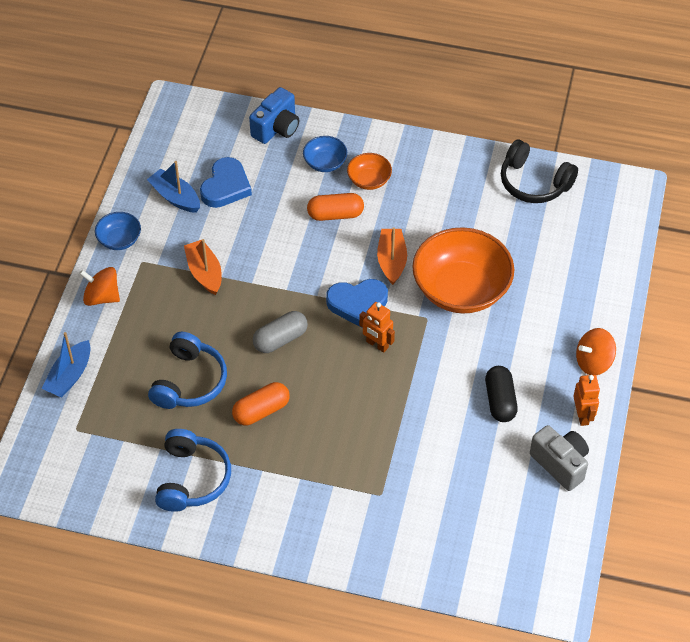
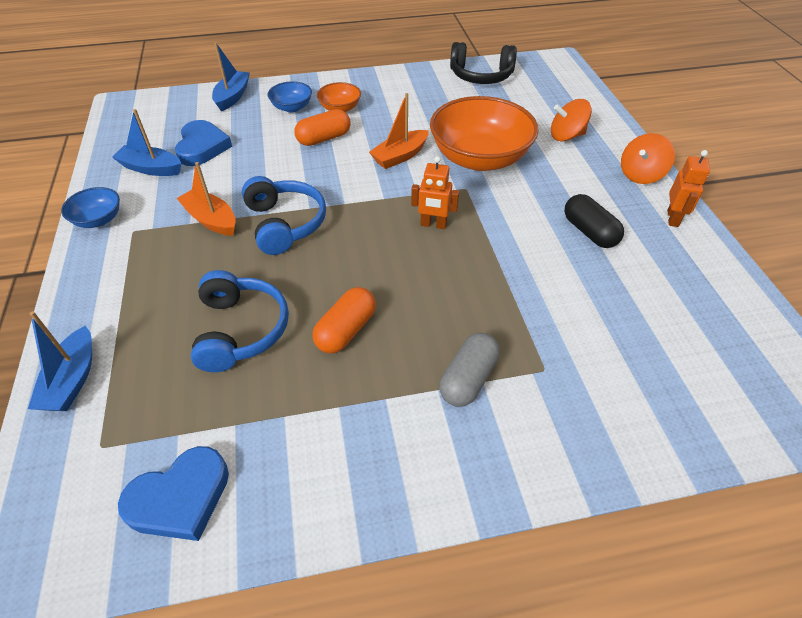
camera: 25 degrees left, 5 degrees down
(102, 297) = (93, 278): orange spinning top -> orange spinning top (566, 136)
(192, 478) = (297, 447): blue headphones -> blue headphones (285, 224)
(276, 128) = (232, 97): blue camera -> blue boat
(280, 339) = (328, 252): grey capsule -> grey capsule (468, 379)
(357, 303) = (390, 197): blue heart -> blue heart (180, 498)
(391, 261) = (400, 156): orange boat -> orange boat turned 105 degrees counterclockwise
(560, 464) = (694, 266): grey camera -> none
(582, 415) = (673, 218): orange robot -> orange robot turned 45 degrees clockwise

